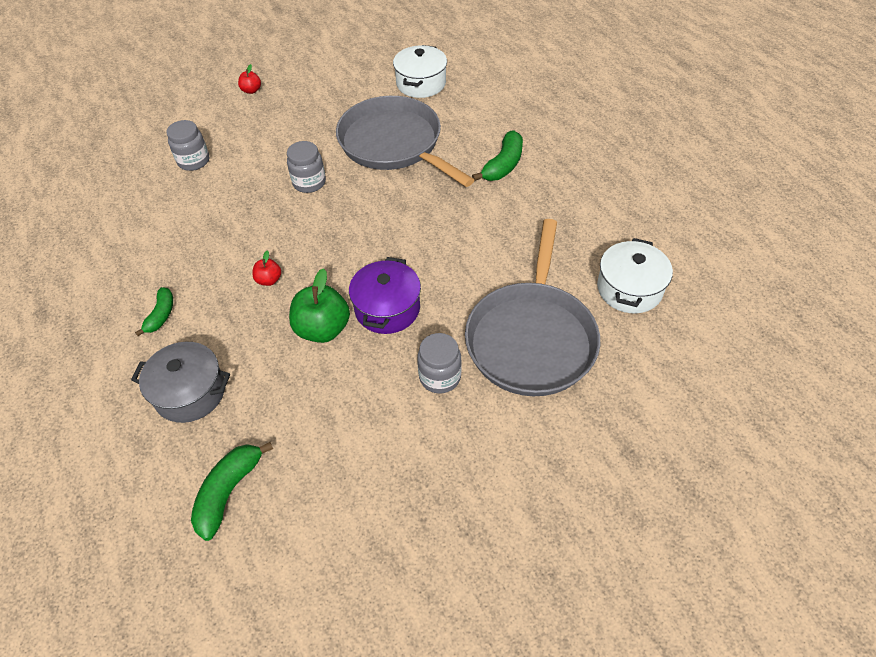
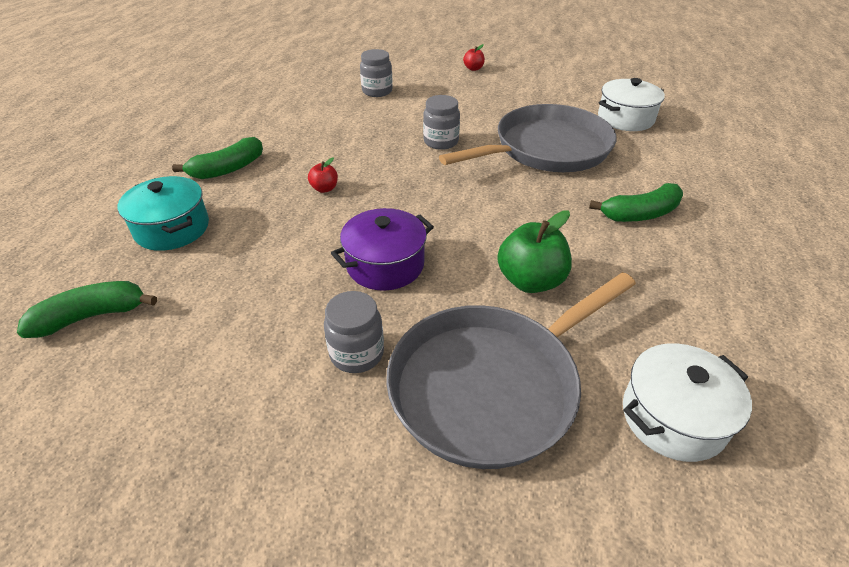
camera: 40 degrees right, 10 degrees down
(161, 315) = (227, 169): green banana -> green banana, size x1.55
(190, 392) = (172, 228): grey pot -> turquoise pot
(323, 329) = (315, 246): green apple -> green apple (530, 281)
(394, 144) = (547, 149): grey pan -> grey pan turned 60 degrees clockwise

